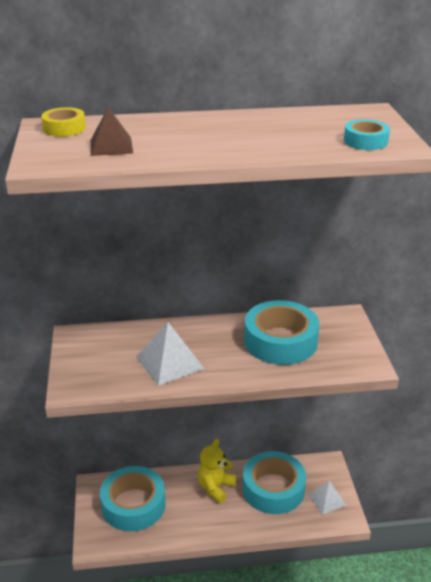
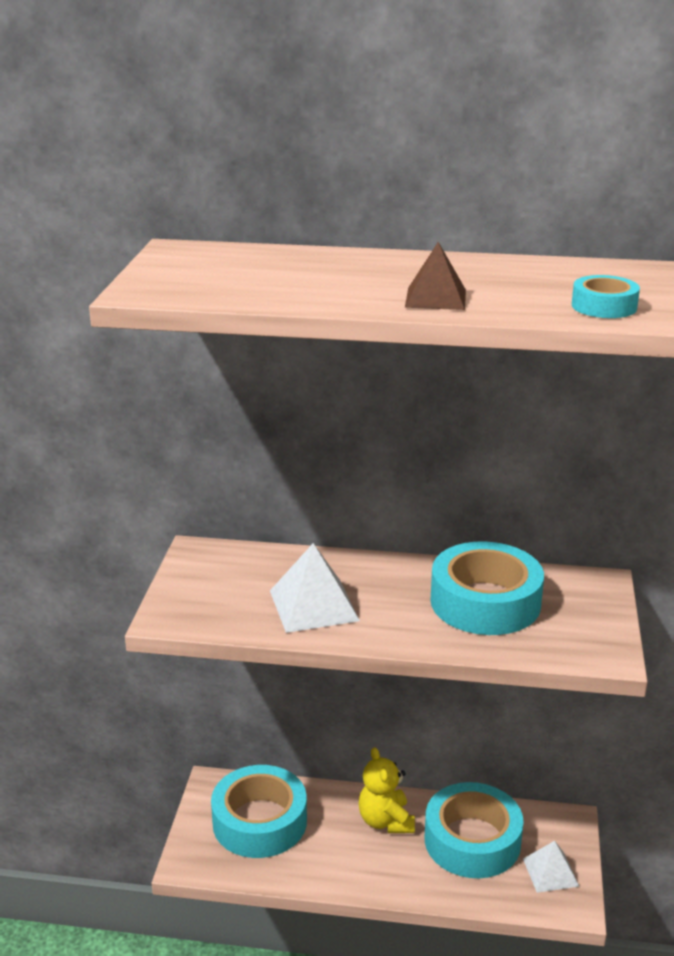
camera: 15 degrees right, 5 degrees down
(64, 128) = (197, 254): yellow tape -> none
(111, 146) = (245, 280): brown pyramid -> brown pyramid (436, 298)
(215, 487) = (385, 821): yellow teddy bear -> yellow teddy bear turned 60 degrees counterclockwise

